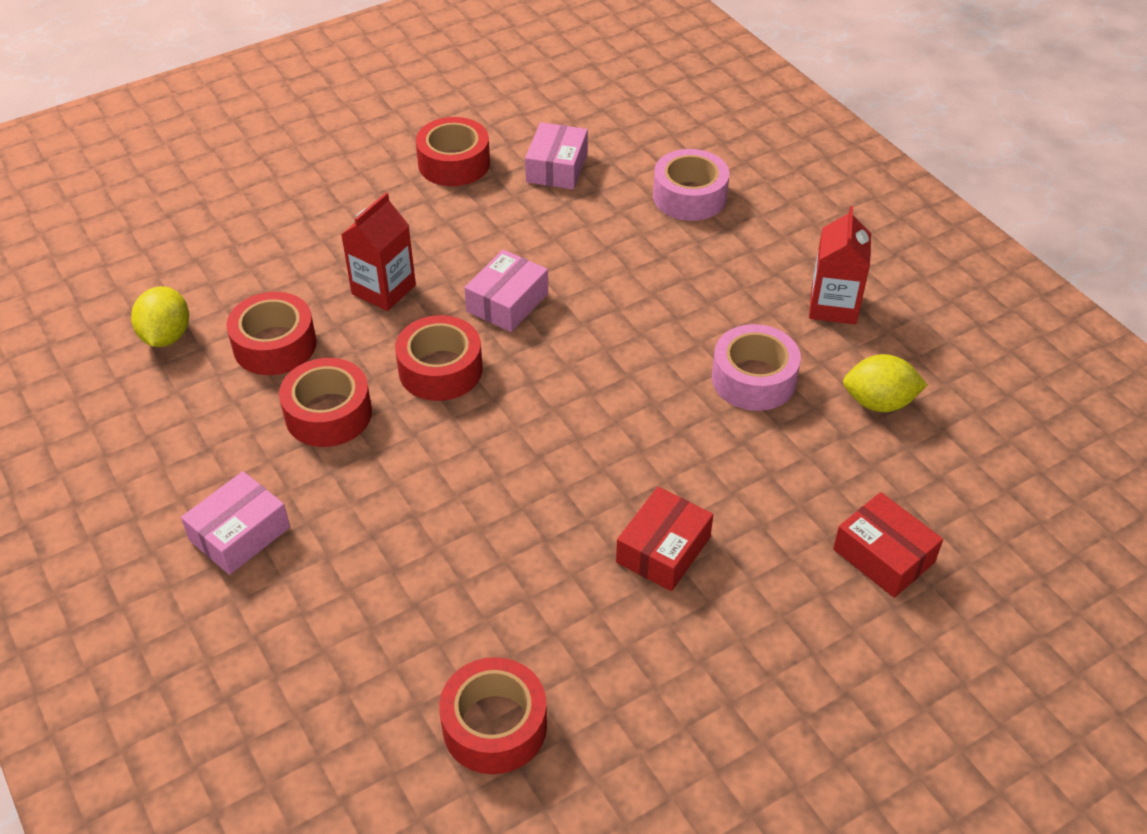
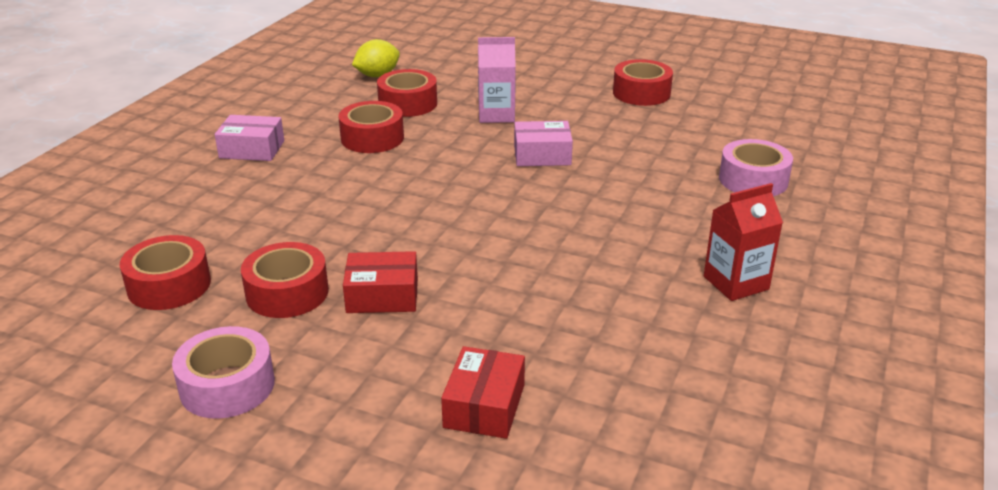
camera: 55 degrees right, 15 degrees down
(383, 289) = (496, 115): red carton -> pink carton
(440, 370) = (452, 156): red tape -> red tape (287, 293)
(557, 167) = (696, 124): pink box -> none
(753, 379) = (601, 274): pink tape -> pink tape (227, 386)
(879, 402) = (656, 344): yellow lemon -> none

